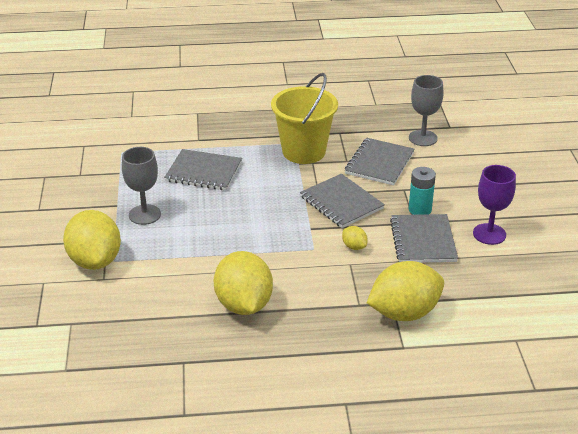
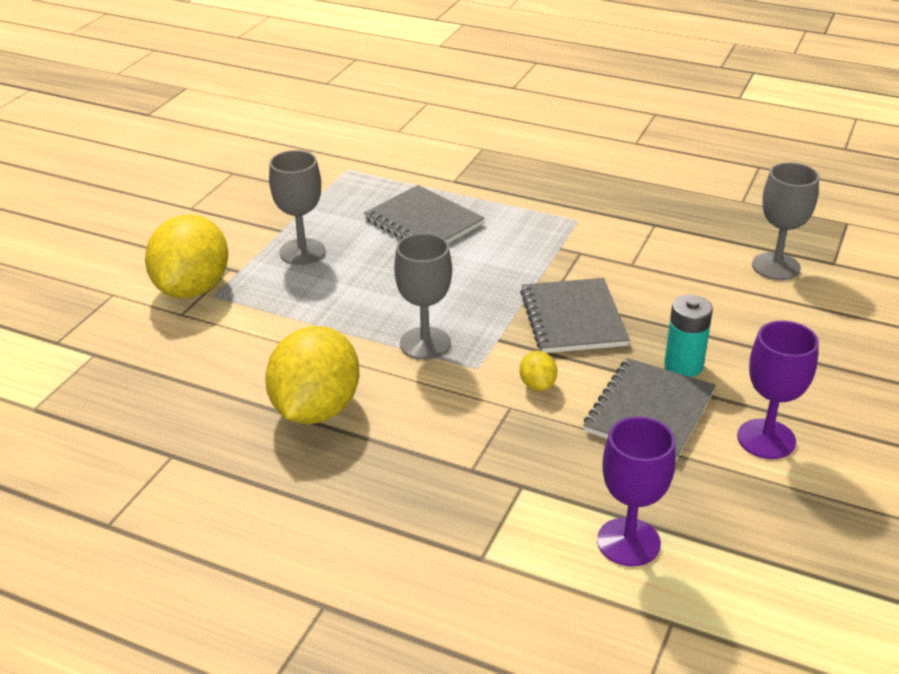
camera: 30 degrees right, 0 degrees up
(272, 245) = (425, 343): none -> grey goblet
(304, 151) = (581, 235): yellow bucket -> none
(379, 163) = (677, 282): grey notebook -> none
(404, 313) = (527, 507): yellow lemon -> none
(466, 310) = (628, 542): none -> purple goblet

